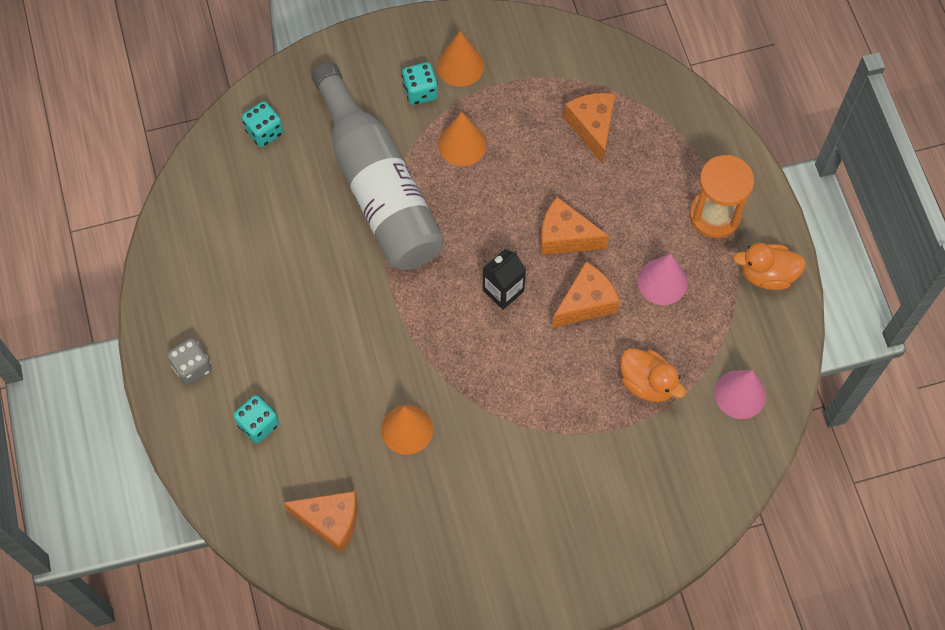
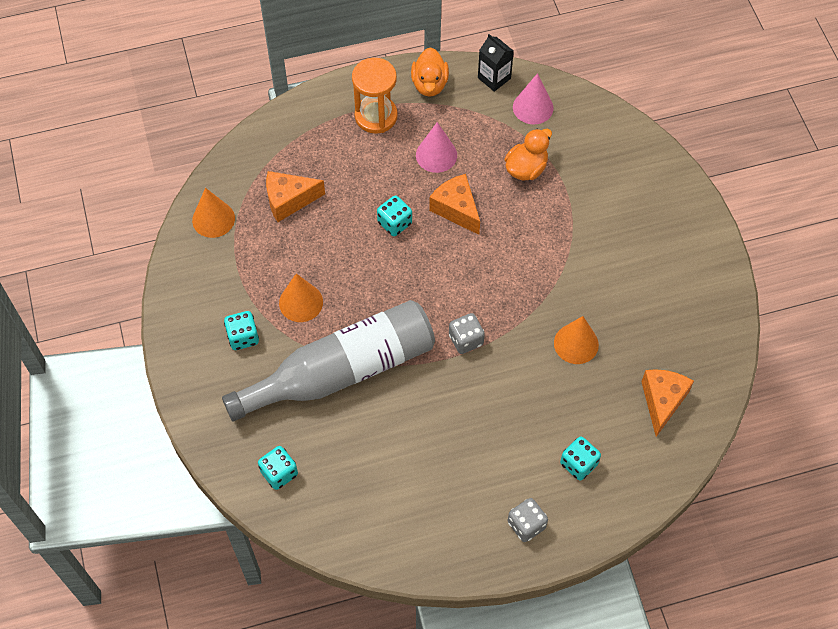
camera: 90 degrees left, 5 degrees down
(413, 311) = (466, 340): none -> grey dice
(460, 66) = (217, 304): orange cone -> orange cone (213, 219)
(503, 290) = (445, 270): black carton -> black carton (494, 78)
(565, 237) = (395, 223): orange cheese -> turquoise dice

